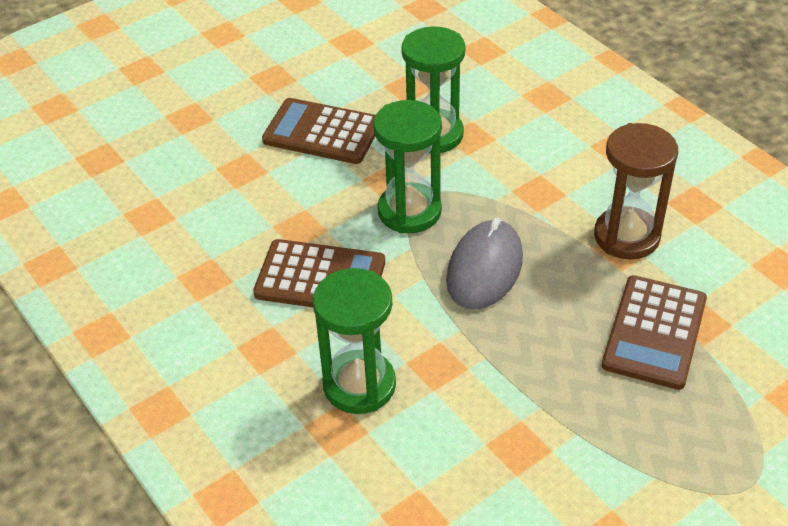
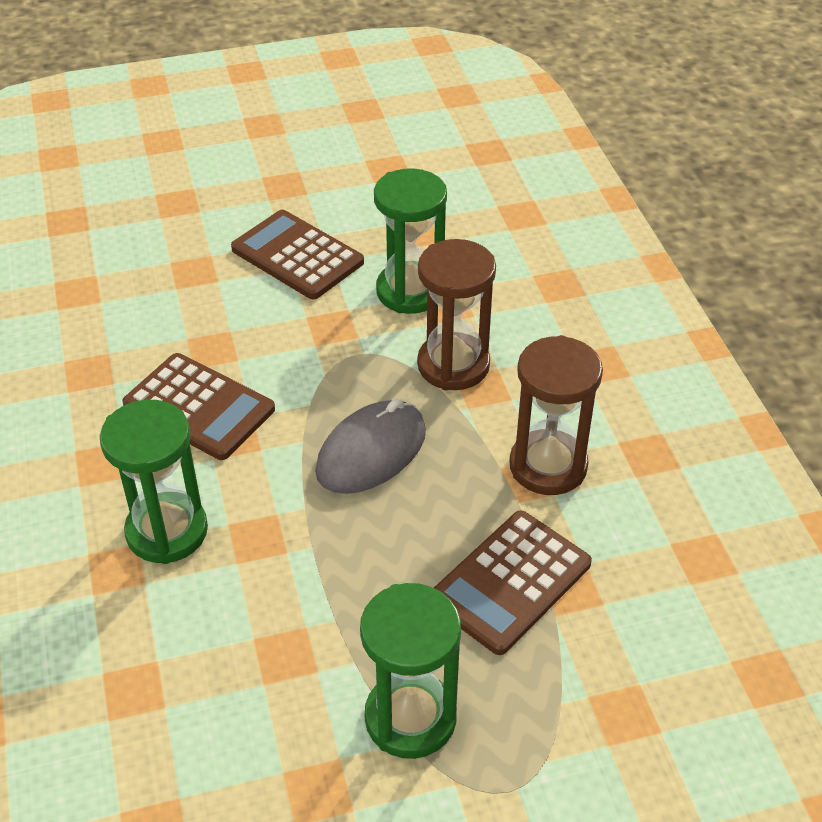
camera: 20 degrees right, 0 degrees up
(409, 211) = (333, 366): green hourglass -> green hourglass (410, 718)
(505, 182) = (453, 365): none -> brown hourglass

